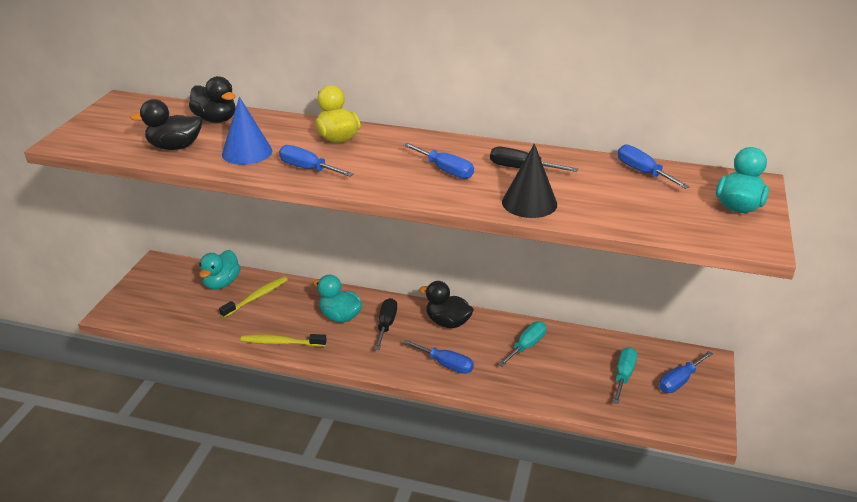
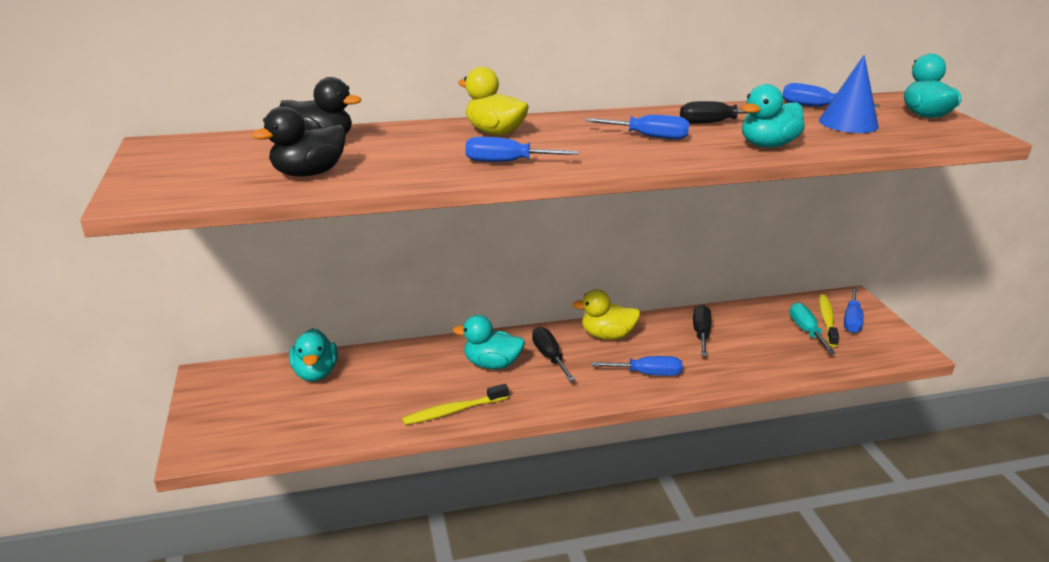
camera: 30 degrees left, 5 degrees down
(247, 152) = (410, 161): blue cone -> blue cone (848, 123)
(256, 297) = (375, 375): yellow toothbrush -> yellow toothbrush (827, 320)
(447, 322) = (607, 335): black duck -> yellow duck
(526, 346) = (701, 333): turquoise screwdriver -> black screwdriver
(529, 203) = (767, 145): black cone -> turquoise duck

